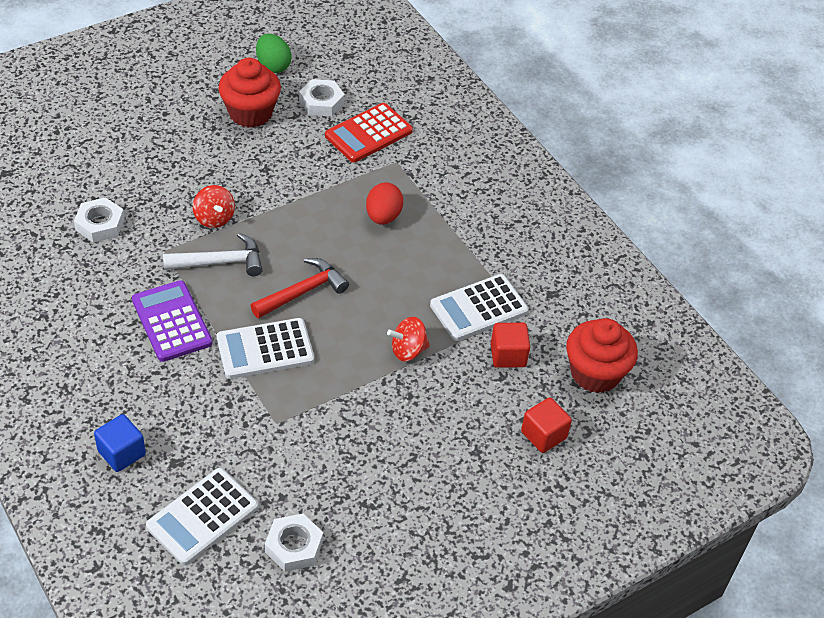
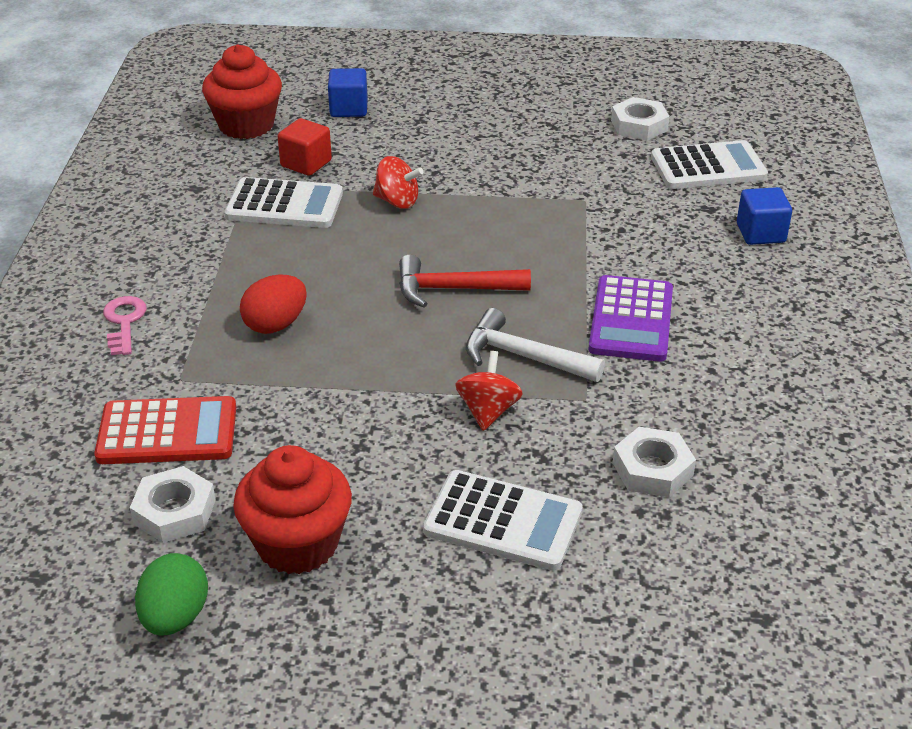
camera: 140 degrees left, 10 degrees down
(265, 349) = (545, 256): white calculator -> white calculator (503, 521)
(466, 179) = (124, 322): none -> pink key
(543, 435) = (348, 109): red cube -> blue cube

